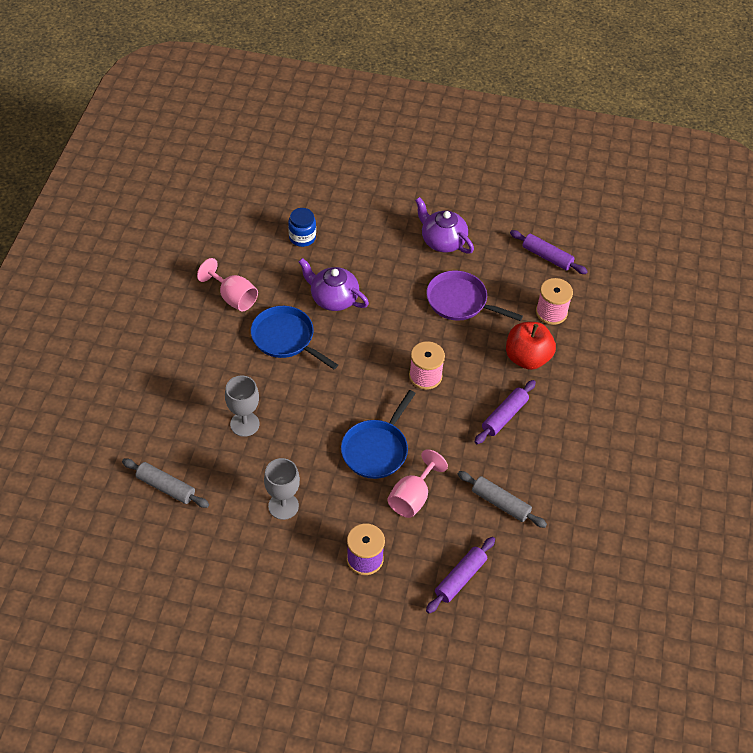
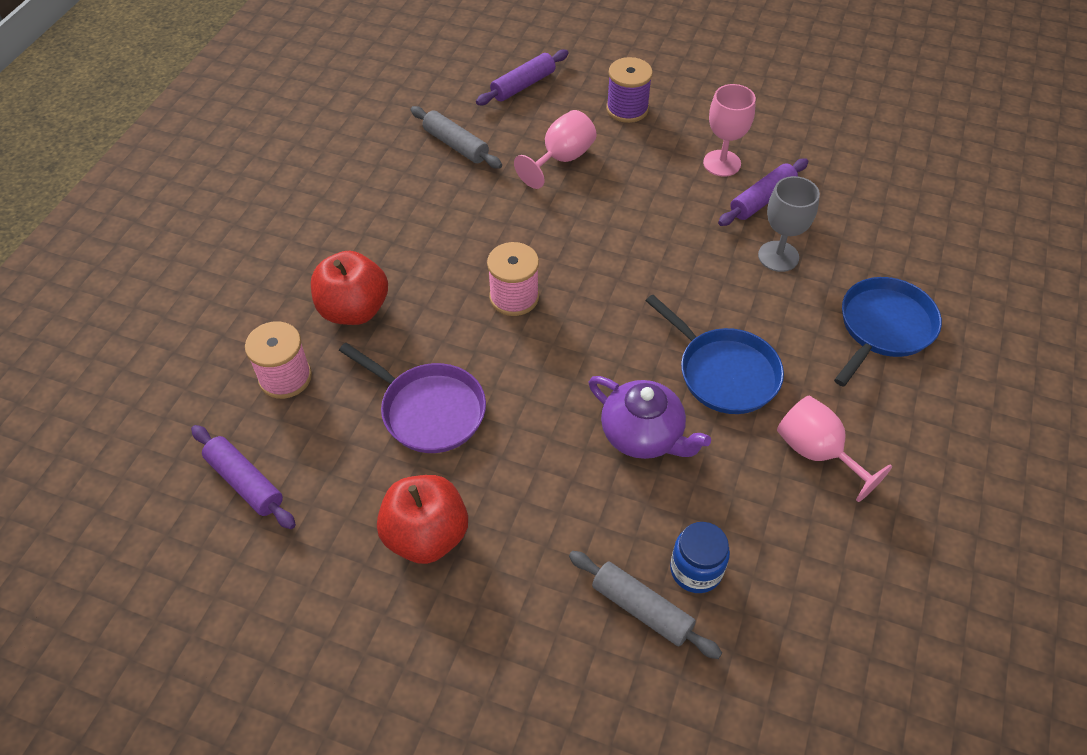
camera: 170 degrees left, 0 degrees up
(166, 487) = (872, 193): grey rolling pin -> grey rolling pin (641, 609)
(283, 506) = (722, 163): grey goblet -> pink goblet
(376, 449) = (599, 212): blue pan -> blue pan (883, 327)
(442, 241) = (426, 536): purple teapot -> red apple
(504, 416) = (417, 236): purple rolling pin -> purple rolling pin (762, 199)

